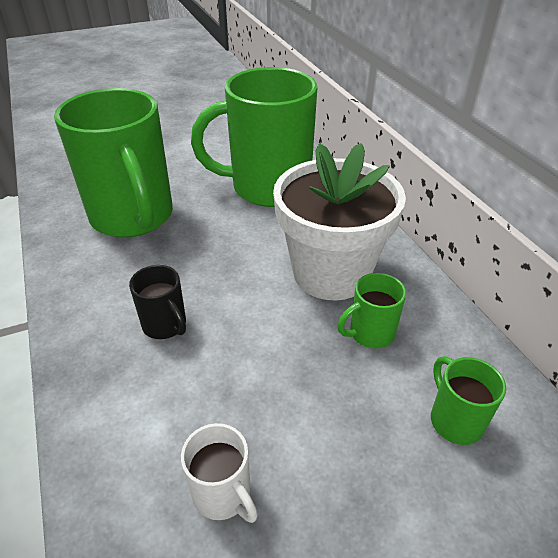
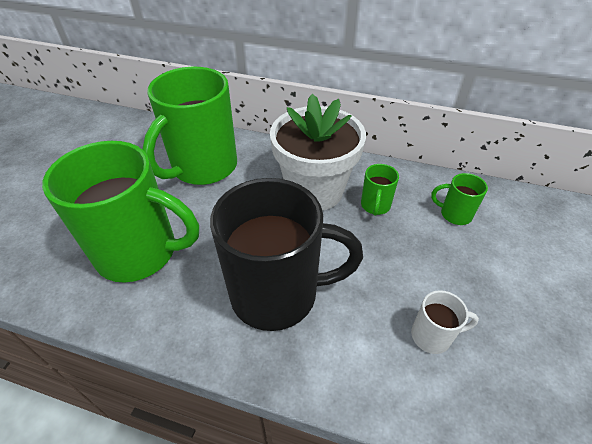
camera: 50 degrees left, 5 degrees up
(165, 325) = (277, 294): black mug -> black mug, size x2.36

